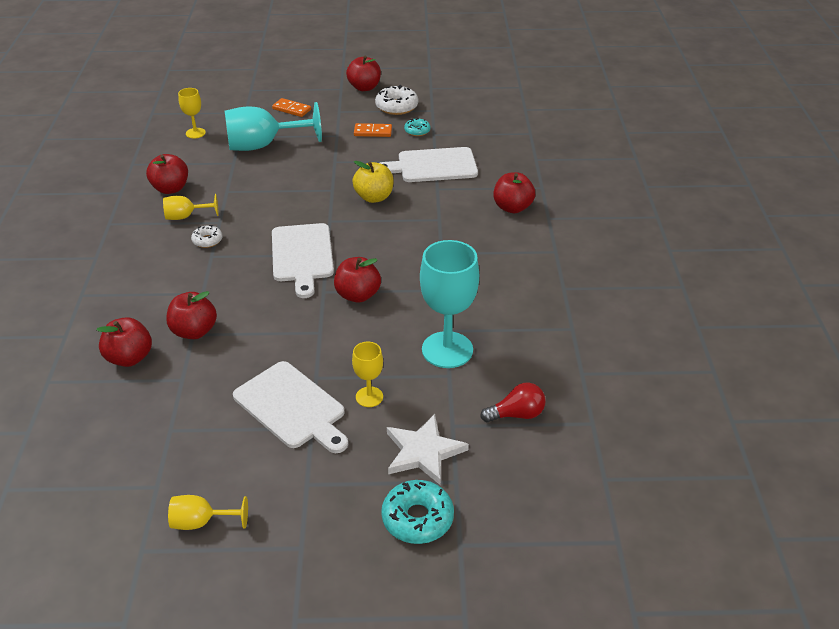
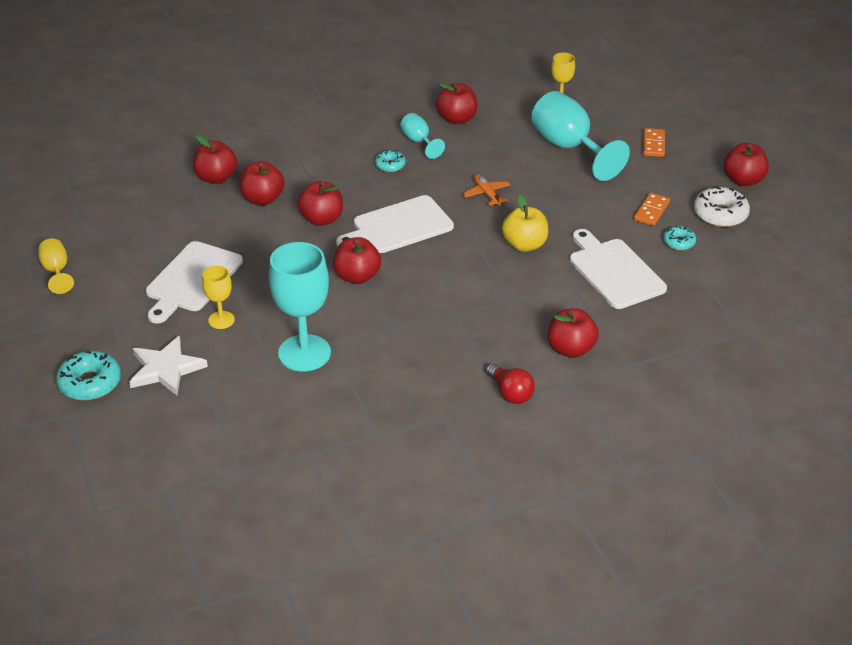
camera: 70 degrees right, 0 degrees up
(186, 216) = (419, 142): yellow goblet -> turquoise goblet
(207, 240) = (390, 165): white donut -> turquoise donut
(257, 299) = (321, 219): none -> red apple
(292, 199) = (486, 194): none -> orange plane
(373, 132) = (651, 211): orange domino -> orange domino turned 45 degrees clockwise
(516, 414) = (233, 418): red light bulb -> red light bulb (510, 393)

